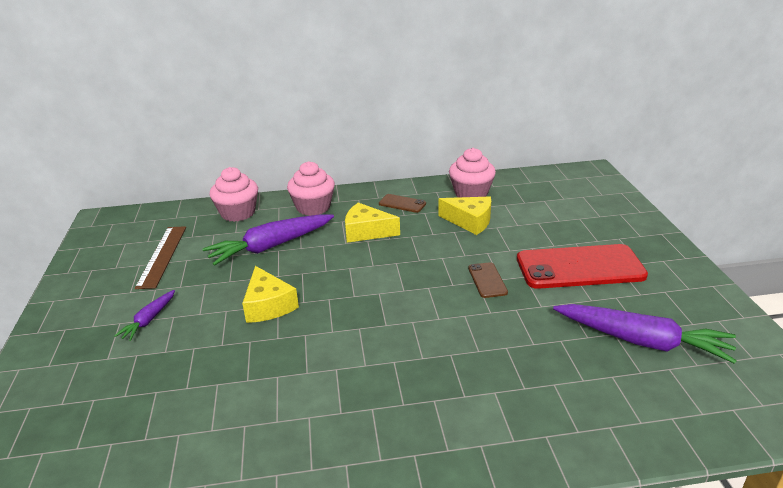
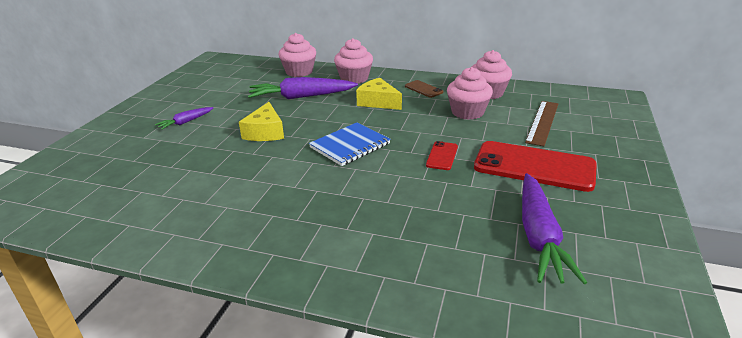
camera: 25 degrees right, 0 degrees up
(162, 256) = (228, 87): brown ruler -> brown ruler (542, 122)
(382, 295) = (350, 145): none -> blue notebook
(470, 221) = (467, 112): yellow cheese -> pink cupcake
(487, 280) = (442, 156): brown phone -> red phone
(642, 341) = (539, 236): purple carrot -> purple carrot turned 45 degrees clockwise

